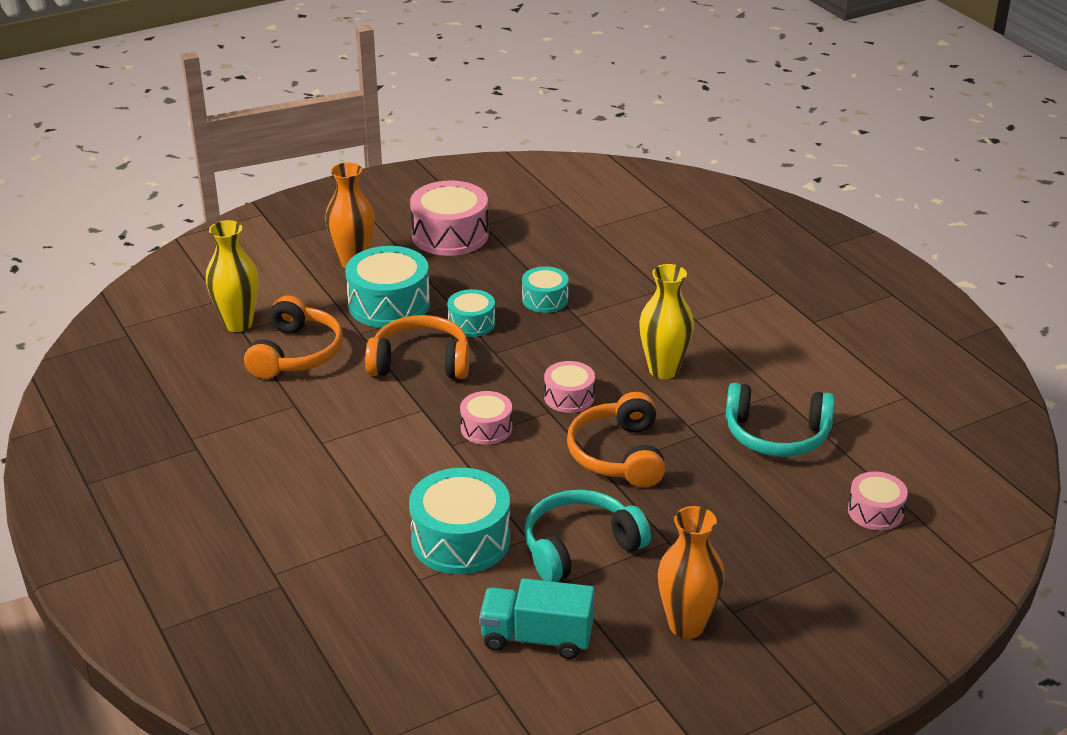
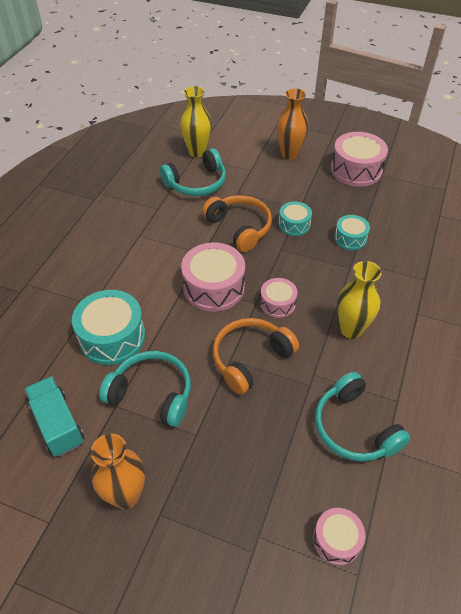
camera: 50 degrees right, 15 degrees up
(296, 353) = (196, 183): orange headphones -> turquoise headphones
(389, 304) = (272, 187): turquoise drum -> none
(486, 428) = (214, 287): pink drum -> pink drum, size x1.76

